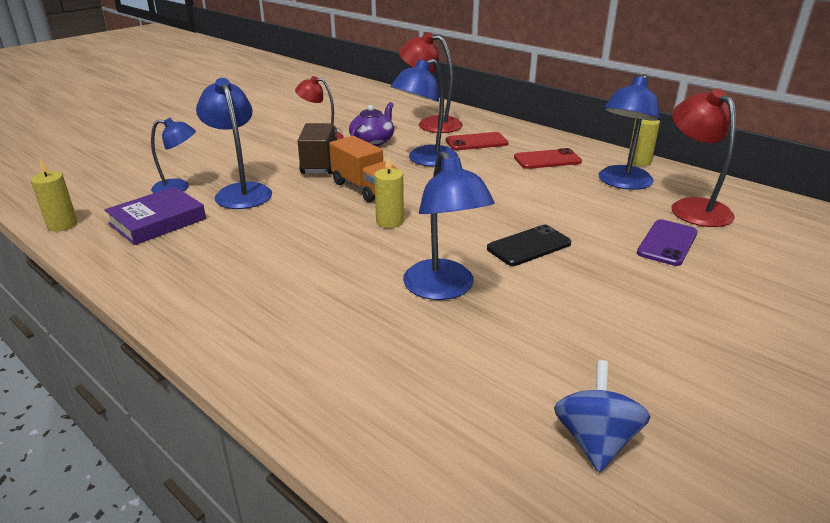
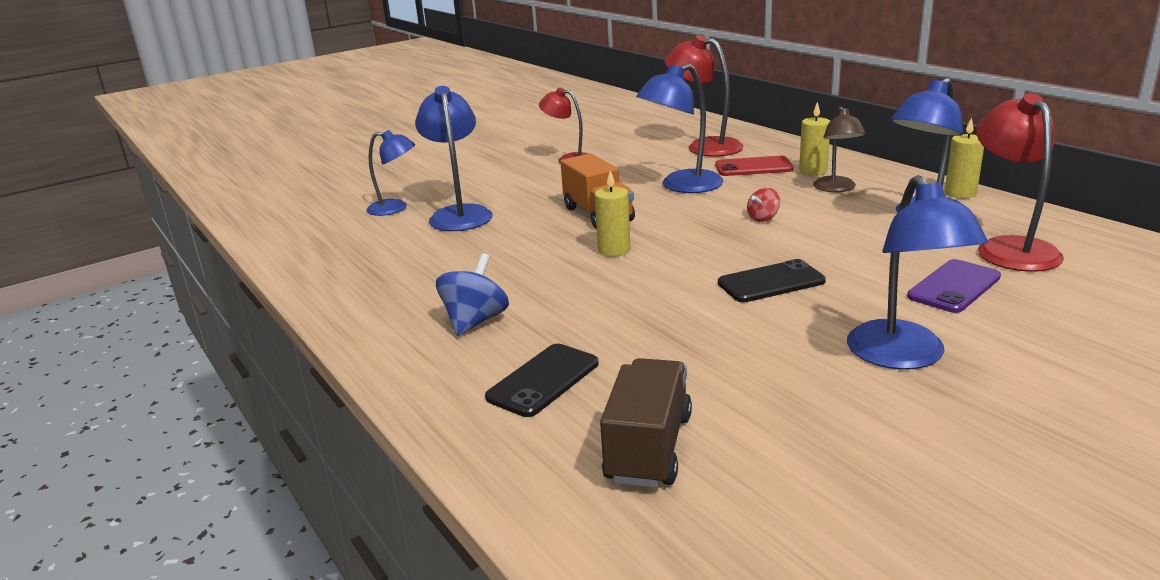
camera: 15 degrees right, 5 degrees down
(62, 225) = (270, 240): yellow candle -> yellow candle (813, 171)
(157, 221) = (364, 240): purple book -> none
(320, 164) = (557, 188): brown truck -> brown truck (649, 448)
(371, 355) = (543, 380): none -> black phone
(372, 141) = (626, 164): purple teapot -> none
(444, 289) = (650, 321): blue lamp -> blue lamp (903, 357)
(501, 187) = (763, 218): none -> red spinning top
(547, 160) = (836, 188): red phone -> brown lamp
(595, 440) = (764, 483): blue spinning top -> blue spinning top (475, 321)

